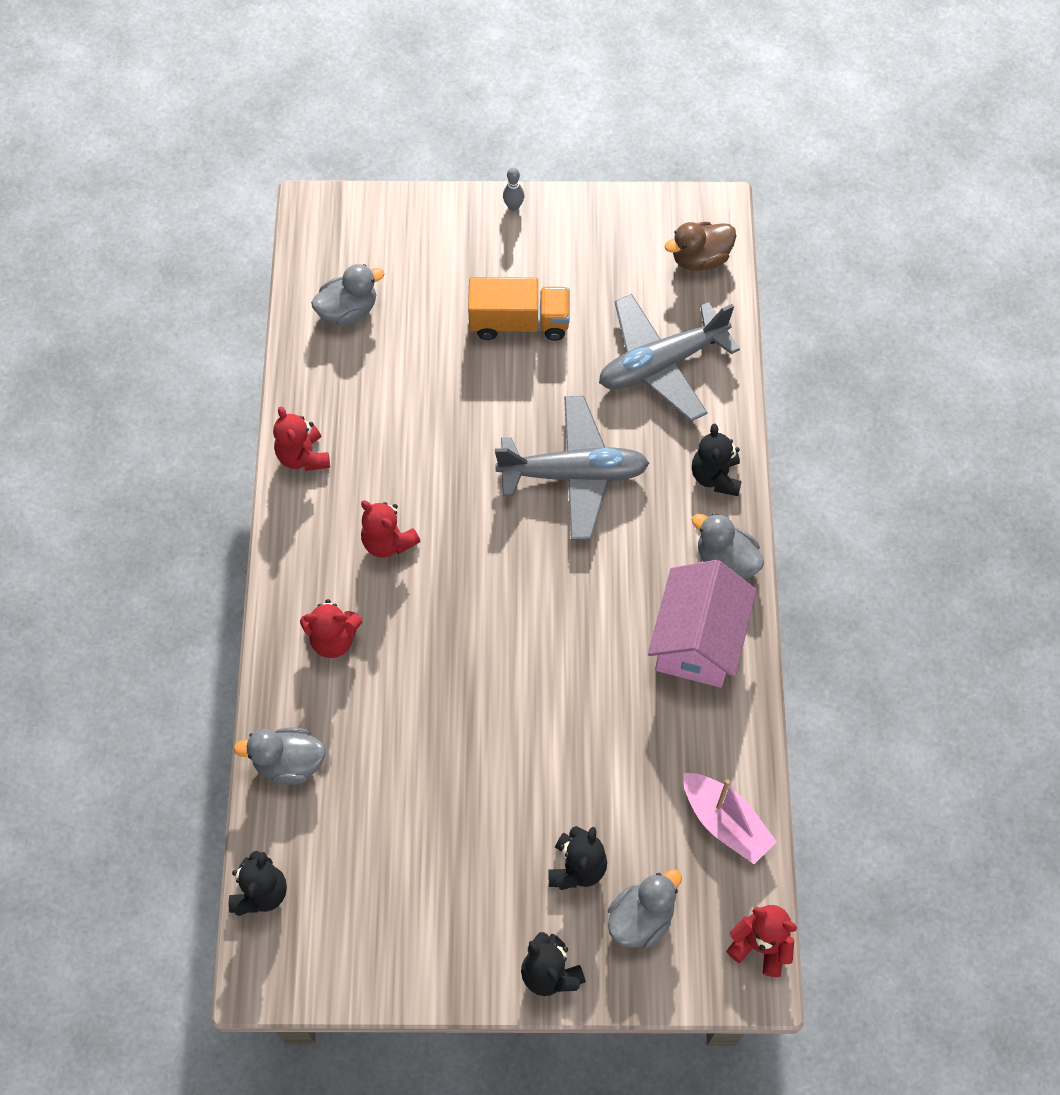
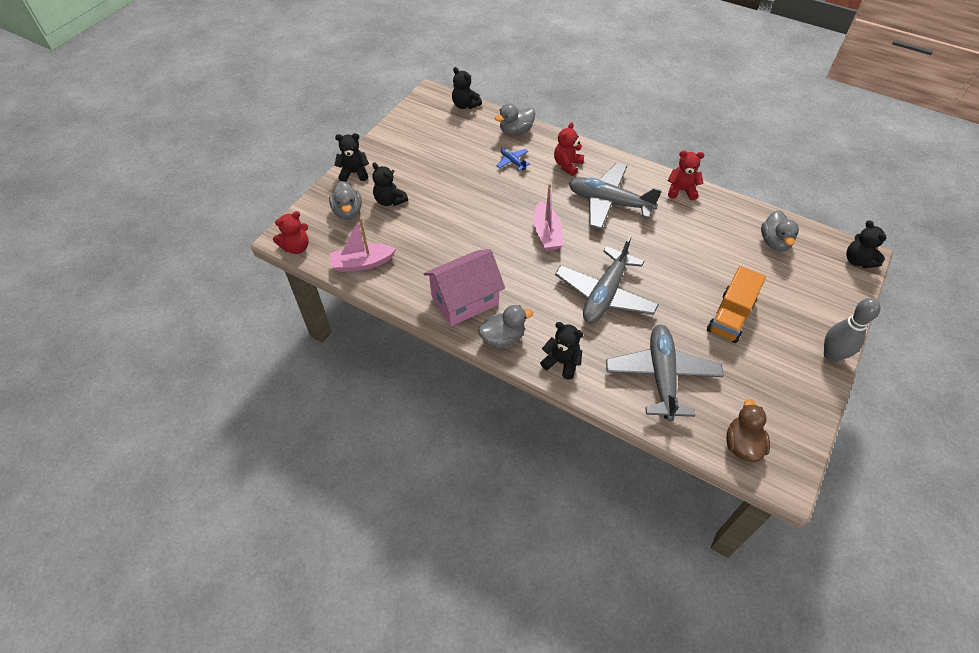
camera: 120 degrees right, 10 degrees down
(289, 763) = (516, 131): grey duck -> grey duck turned 150 degrees counterclockwise
(328, 212) = (857, 261): none -> black teddy bear
(373, 726) = (512, 162): none -> blue plane
(388, 542) = (609, 203): red teddy bear -> grey plane
(505, 597) = (546, 233): none -> pink boat
(513, 206) = (831, 355): grey bowling pin -> grey bowling pin, size x2.00
(697, 641) = (464, 300): pink house -> pink house turned 75 degrees counterclockwise

